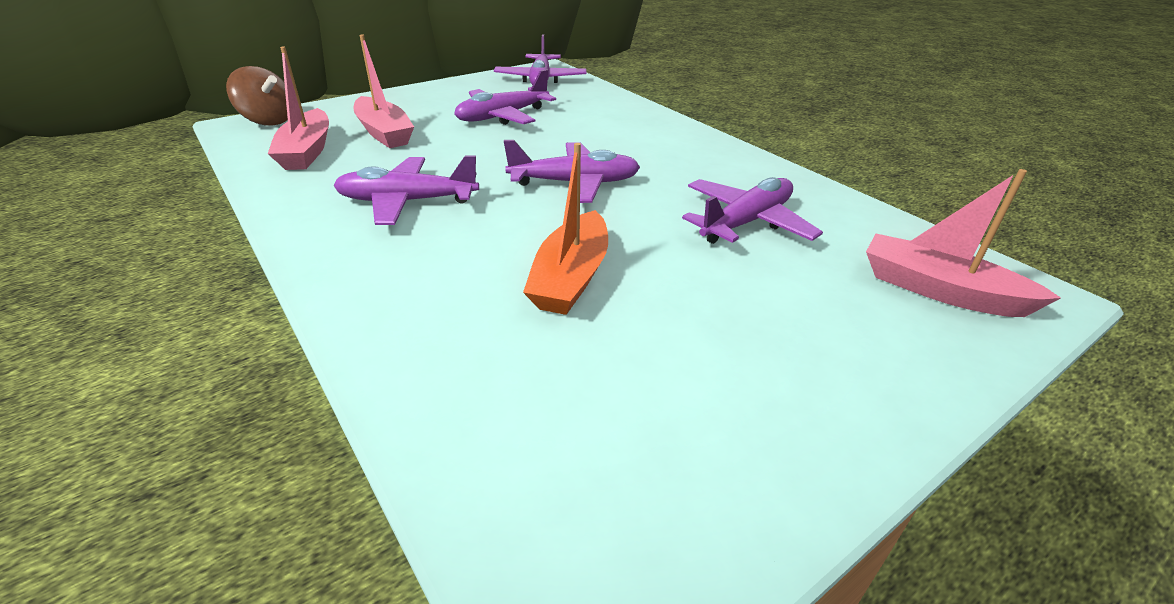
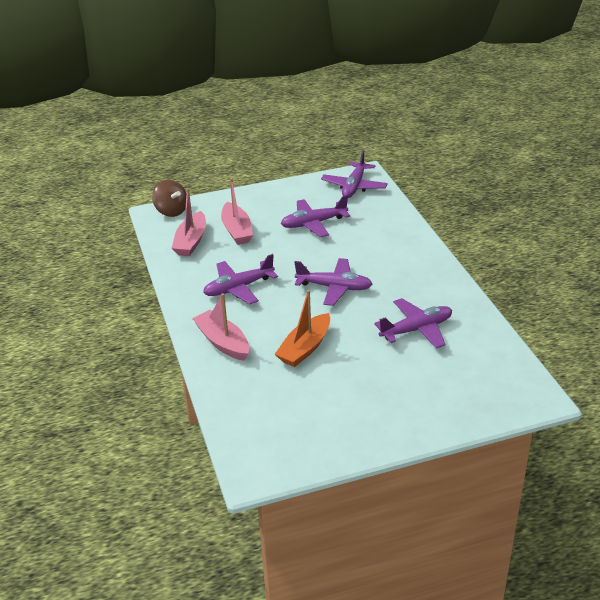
camera: 20 degrees right, 0 degrees up
(407, 201) = (238, 288): purple plane -> purple plane turned 45 degrees counterclockwise
(939, 290) = (488, 386): pink boat -> pink boat (223, 342)

